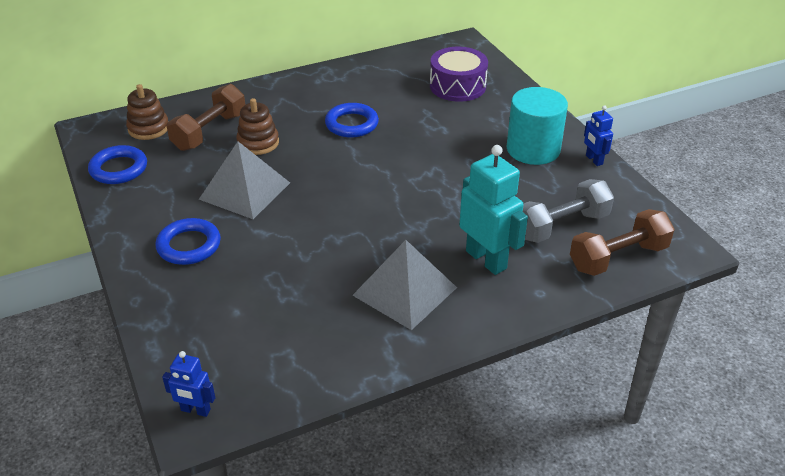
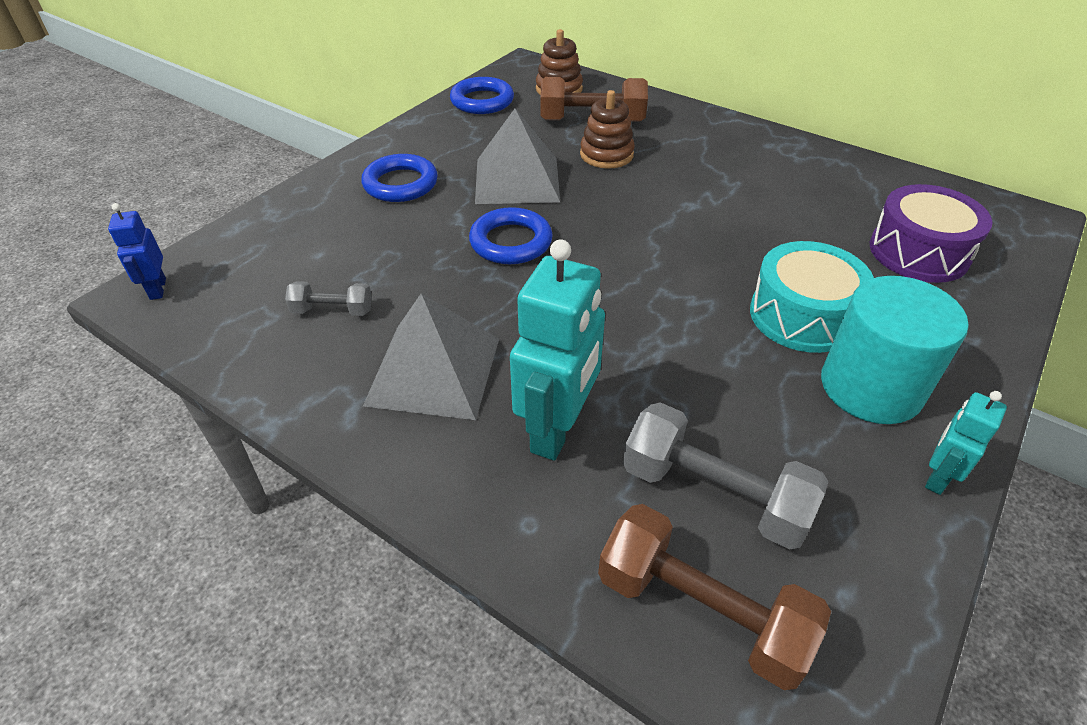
camera: 60 degrees right, 5 degrees up
(309, 320) = (333, 310): none -> grey dumbbell
(351, 124) = (717, 200): blue ring -> blue ring (511, 242)
(471, 144) = (802, 315): none -> turquoise drum
(593, 160) = (937, 477): blue robot -> turquoise robot

